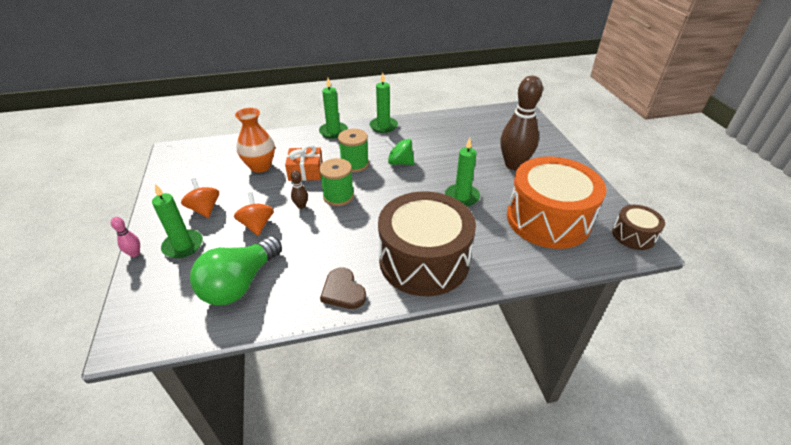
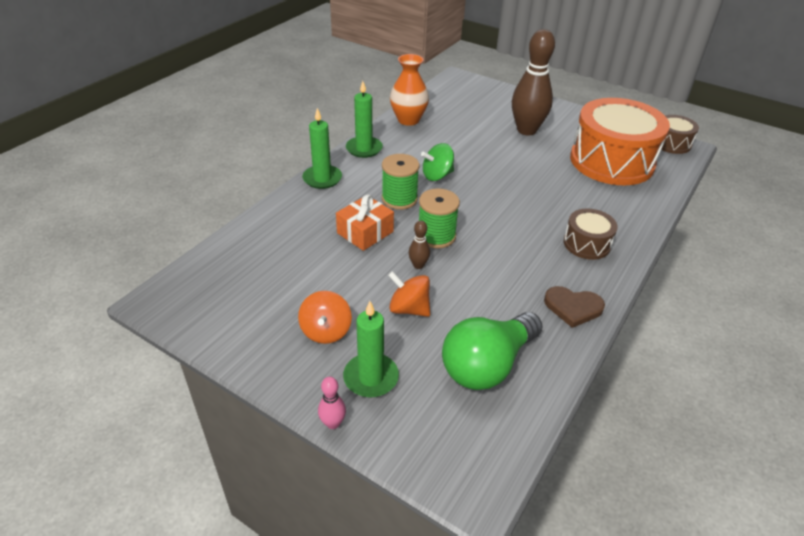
camera: 45 degrees left, 0 degrees up
(205, 209) = (326, 331): orange spinning top -> orange spinning top turned 105 degrees counterclockwise
(240, 284) = (487, 365): green light bulb -> green light bulb turned 60 degrees clockwise
(260, 166) = (307, 254): orange vase -> orange vase (408, 120)
(424, 260) = (586, 244): brown drum -> brown drum, size x0.48
(462, 197) = (532, 177): green candle -> none

